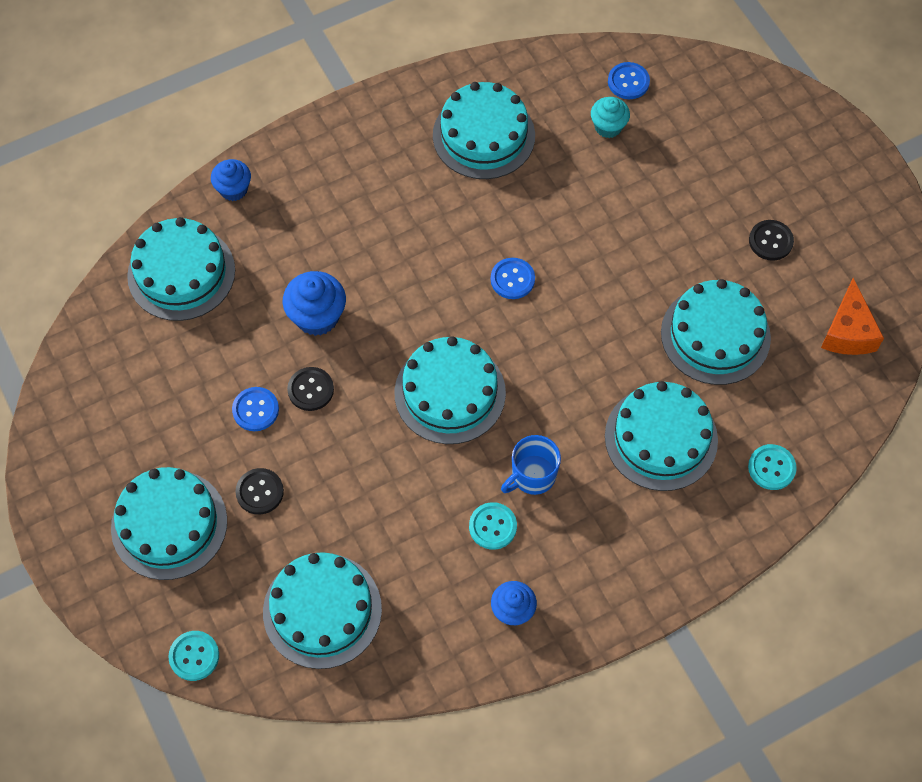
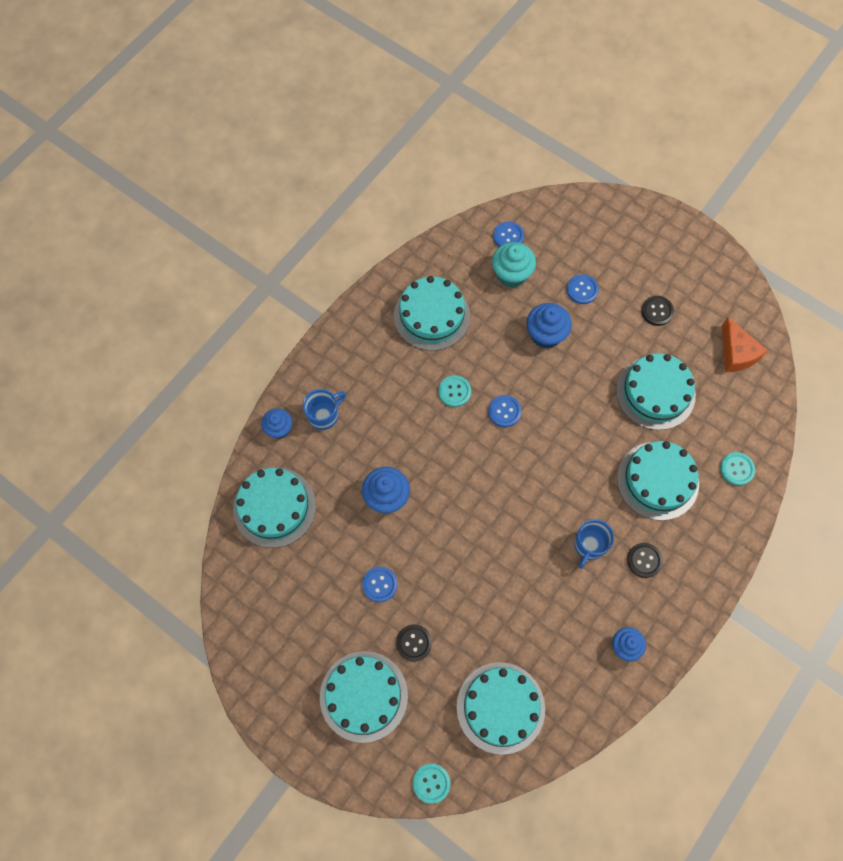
camera: 25 degrees left, 5 degrees up
(294, 196) = (324, 415): none -> blue mug
(310, 390) = (410, 552): black button -> black button (644, 560)
(450, 393) = (505, 511): turquoise cake -> none
(492, 526) = (582, 593): turquoise button -> turquoise button (454, 391)
(608, 127) = (511, 274): turquoise cupcake -> turquoise cupcake, size x1.50
(612, 212) = (545, 335): none -> blue cupcake
(688, 179) = (582, 290): none -> blue button

